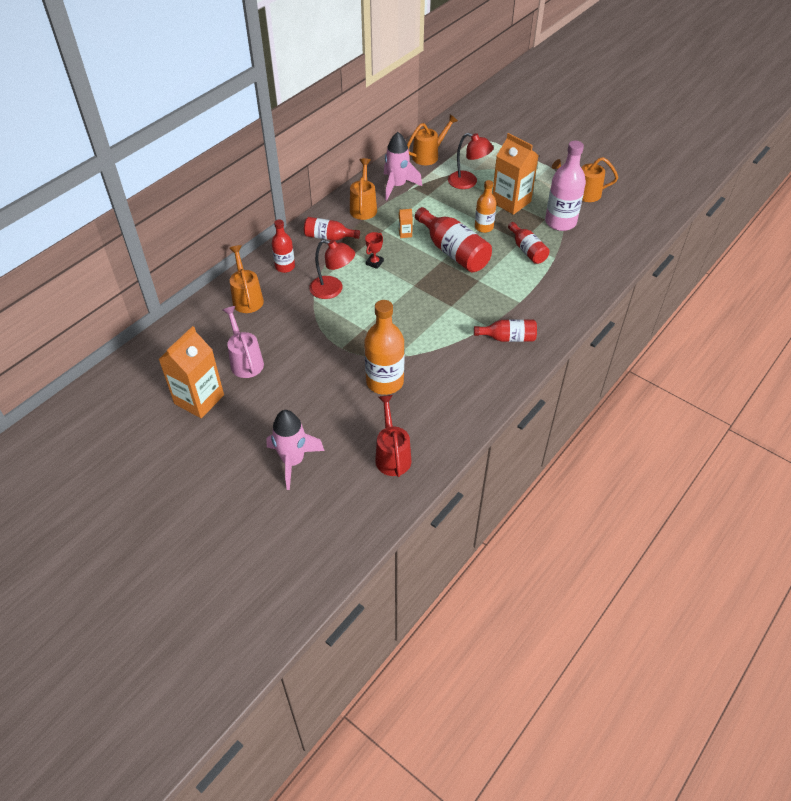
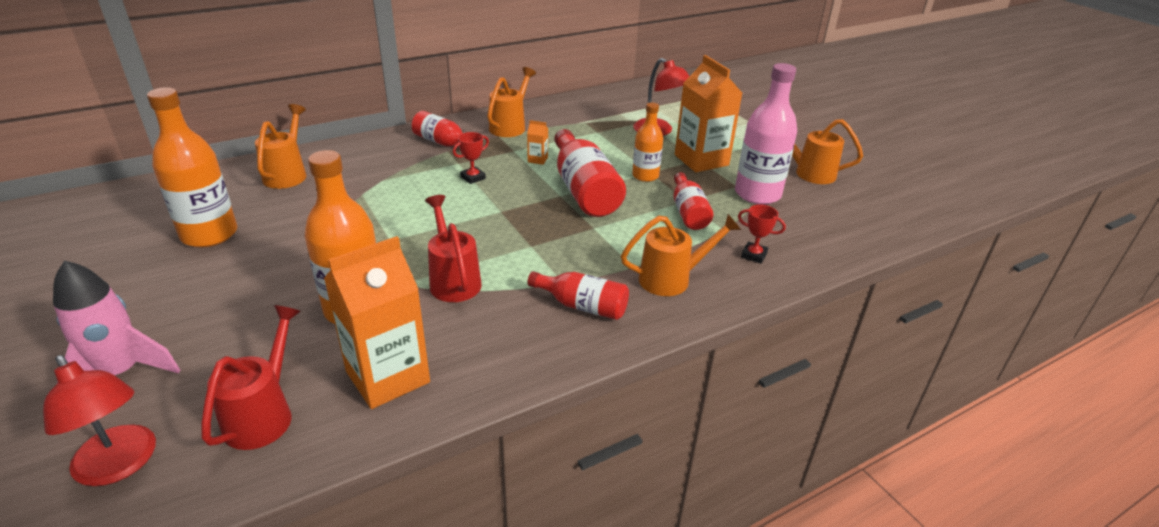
camera: 20 degrees right, 15 degrees down
(199, 399) = (106, 259): orange carton -> orange carton (388, 377)
(245, 361) = (209, 234): pink watering can -> orange bottle
(285, 267) = (363, 156): red bottle -> none
(333, 290) = (395, 191): red lamp -> red lamp (120, 465)
(397, 186) = (568, 117): pink rocket -> none
(424, 345) = (453, 280): none -> red watering can
(428, 156) = (628, 100): orange watering can -> orange watering can (671, 279)
(581, 272) = (754, 255): none -> red trophy

